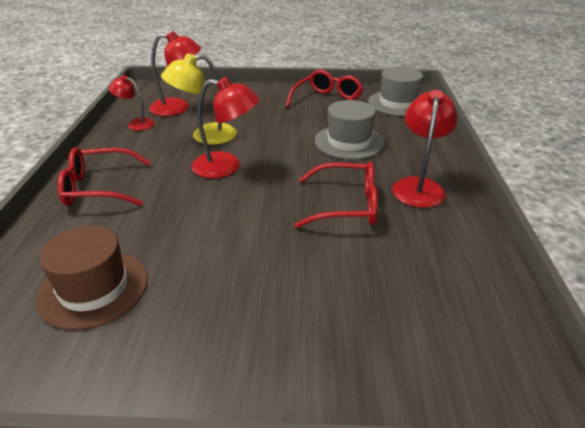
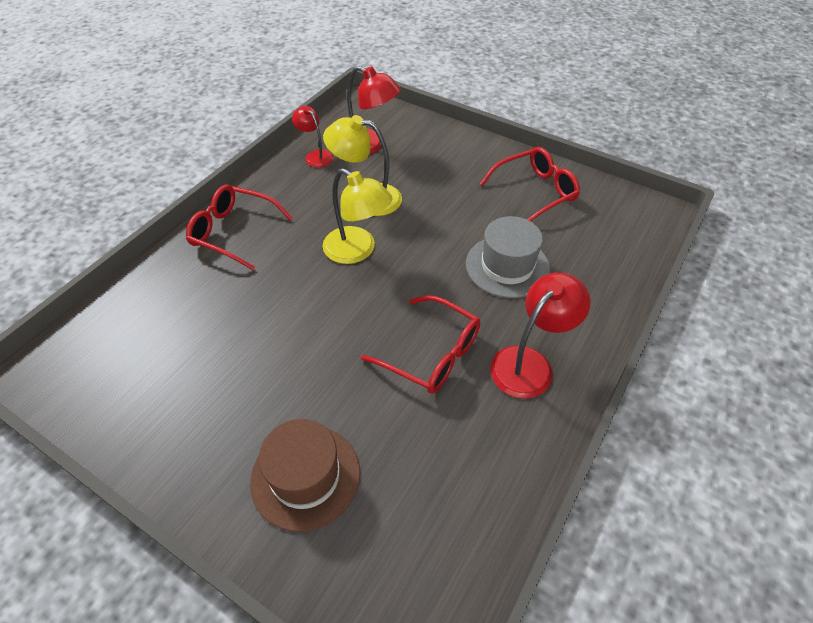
camera: 30 degrees right, 15 degrees up
(93, 288) = (165, 346): brown hat -> brown hat (305, 476)
(226, 166) = (357, 251): red lamp -> yellow lamp
(398, 103) = (619, 225): grey hat -> none

